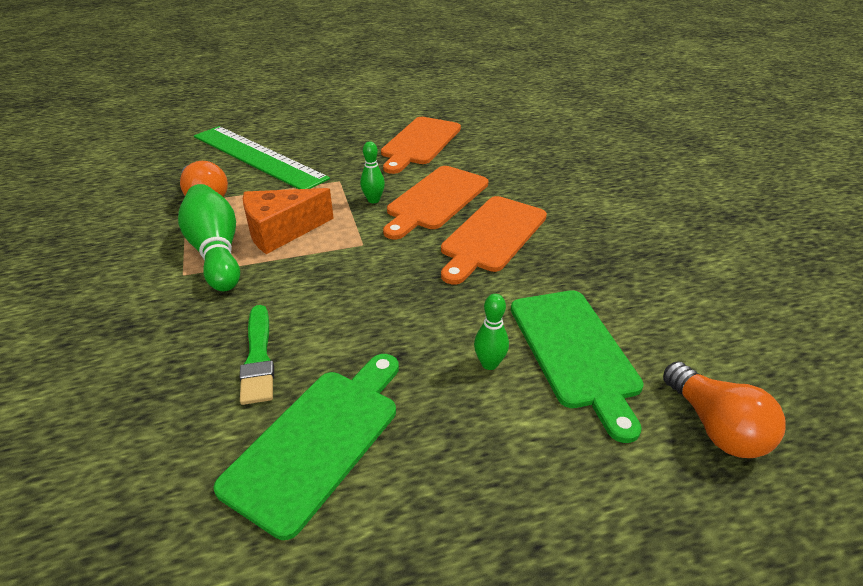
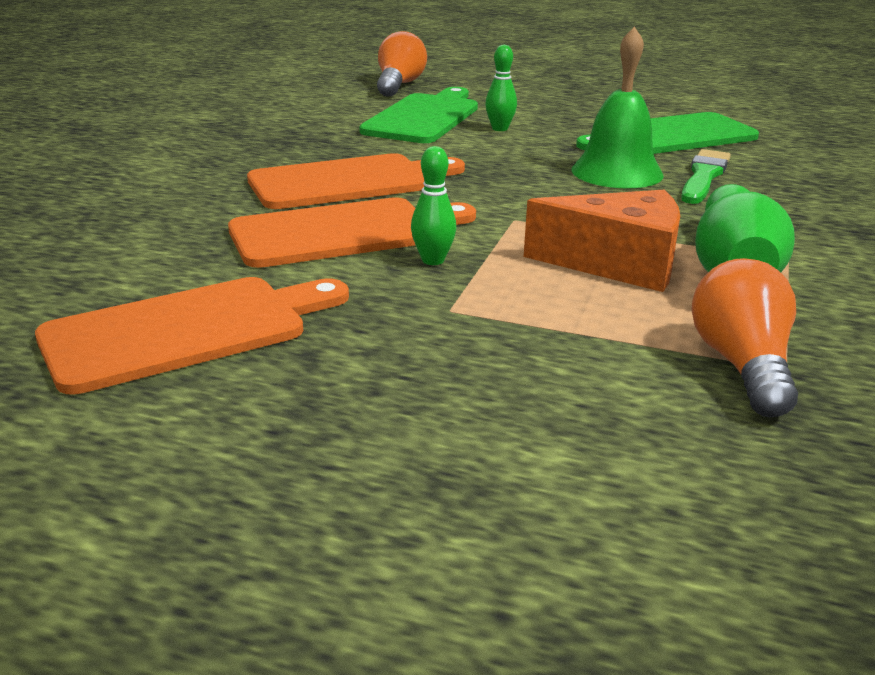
camera: 145 degrees left, 10 degrees down
(258, 157) = (579, 434): green ruler -> none
(333, 330) = (617, 172): none -> green bell

